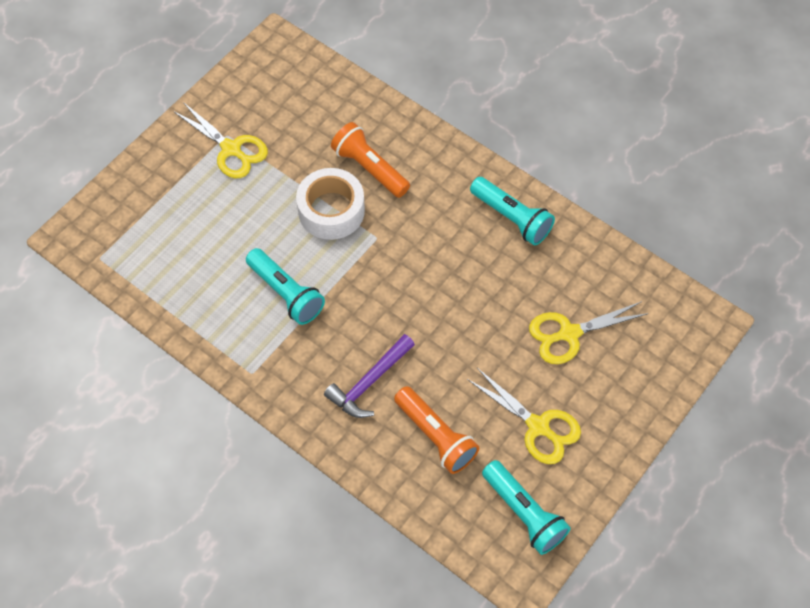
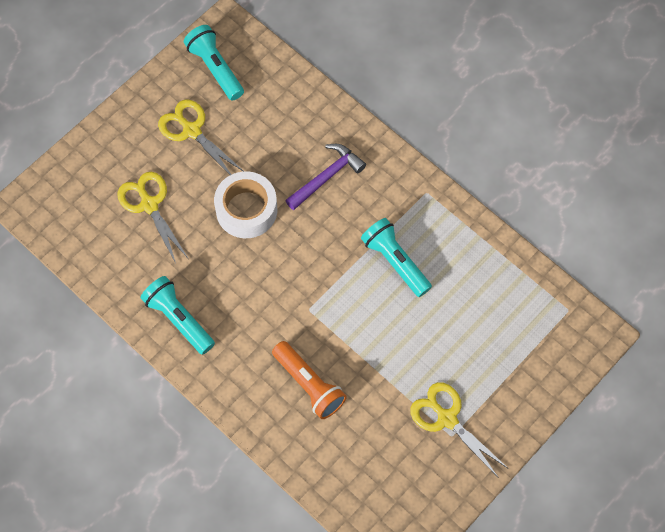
camera: 175 degrees left, 5 degrees up
(331, 211) = (350, 341): white tape -> white tape (246, 210)
(436, 436) = (276, 129): orange flashlight -> none
(569, 333) = (149, 205): yellow scissors -> yellow scissors turned 105 degrees counterclockwise

